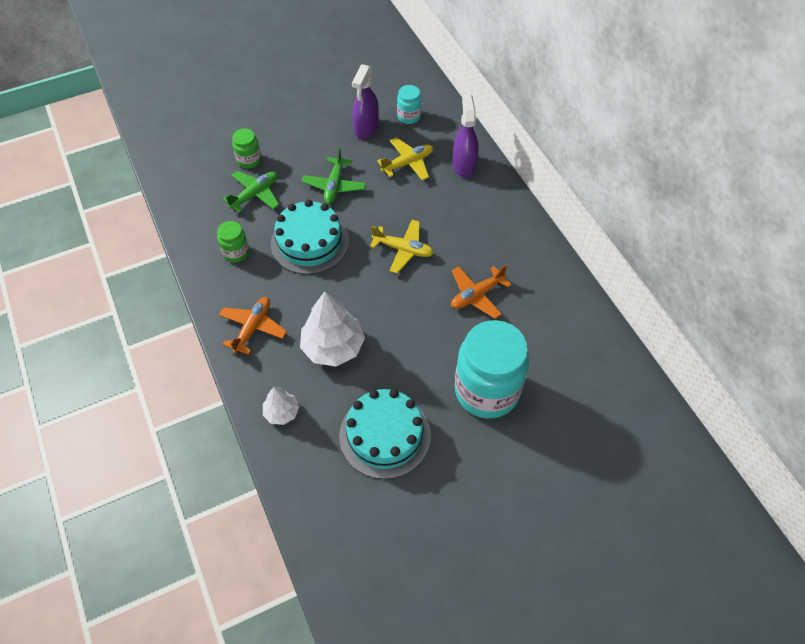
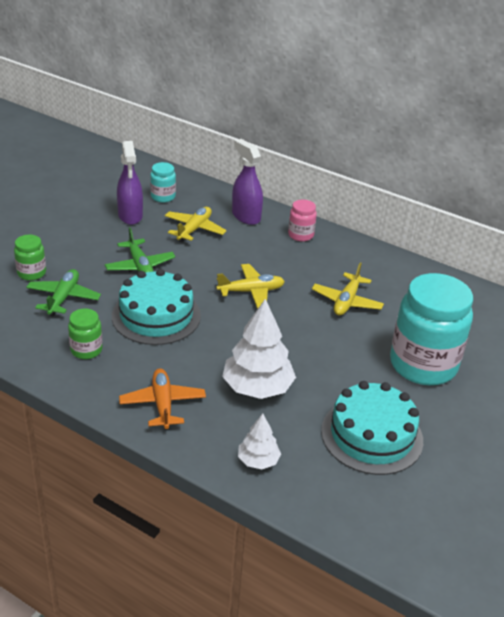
camera: 35 degrees left, 20 degrees down
(476, 295) = (346, 301): orange plane -> yellow plane
(496, 206) = (300, 235): none -> pink jar

